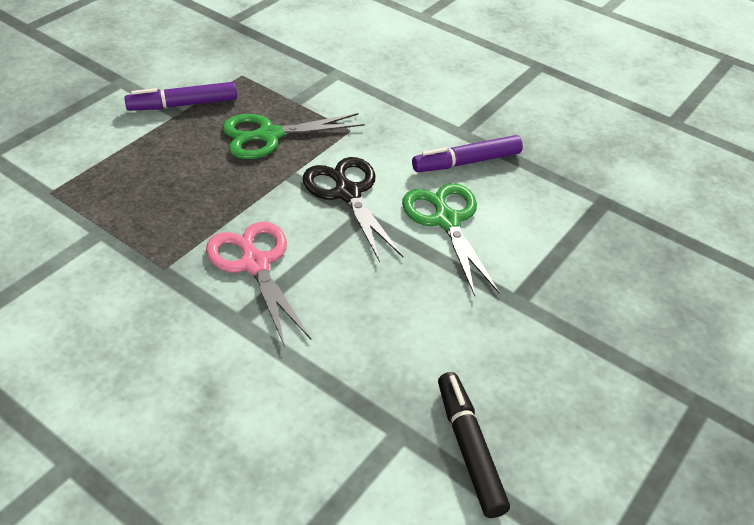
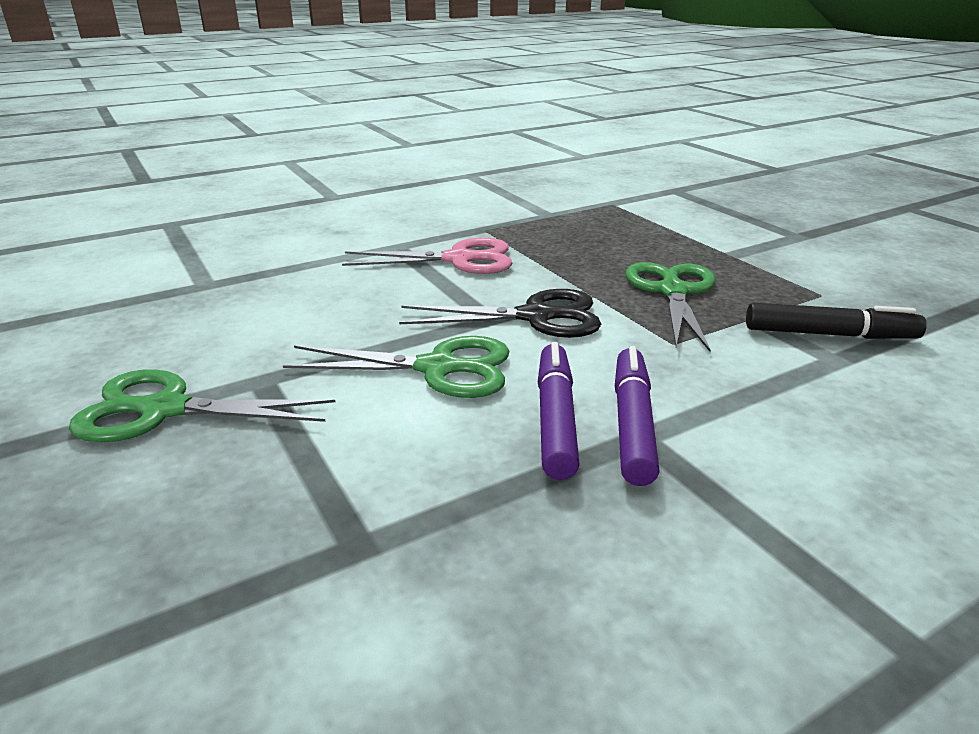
camera: 115 degrees right, 15 degrees down
(183, 105) = (747, 258): purple marker -> purple marker (632, 424)
(469, 449) = (145, 306): black marker -> black marker (828, 334)
(580, 330) = (165, 410): none -> green scissors

